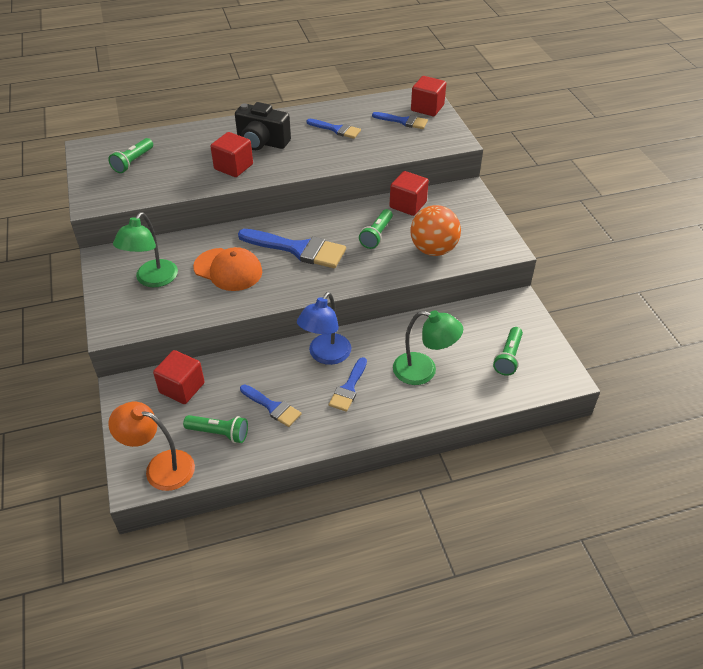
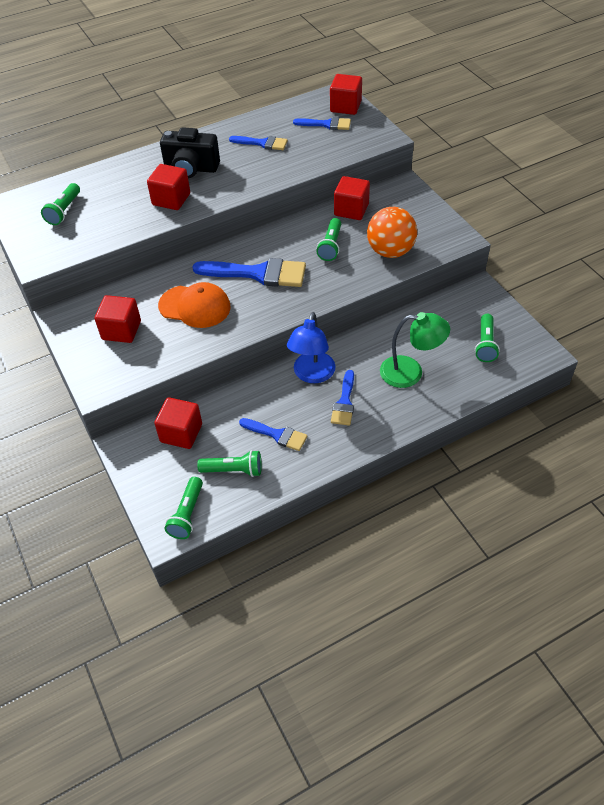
camera: 10 degrees left, 5 degrees up
(152, 280) = (121, 330): green lamp -> red cube
(160, 467) = (187, 514): orange lamp -> green flashlight

